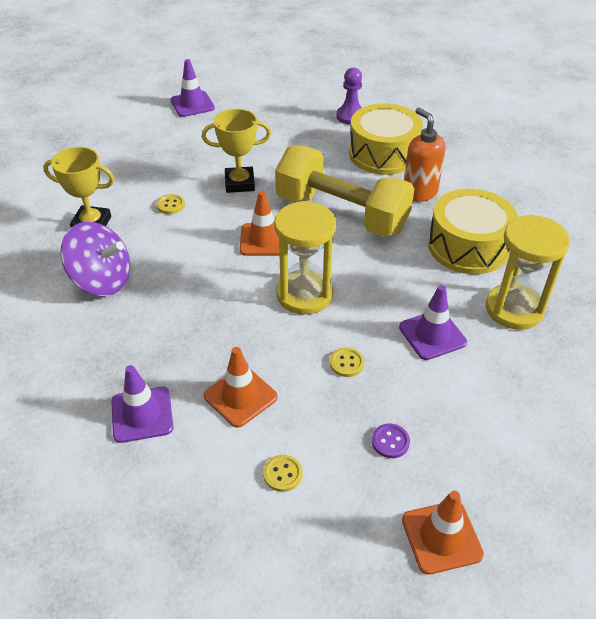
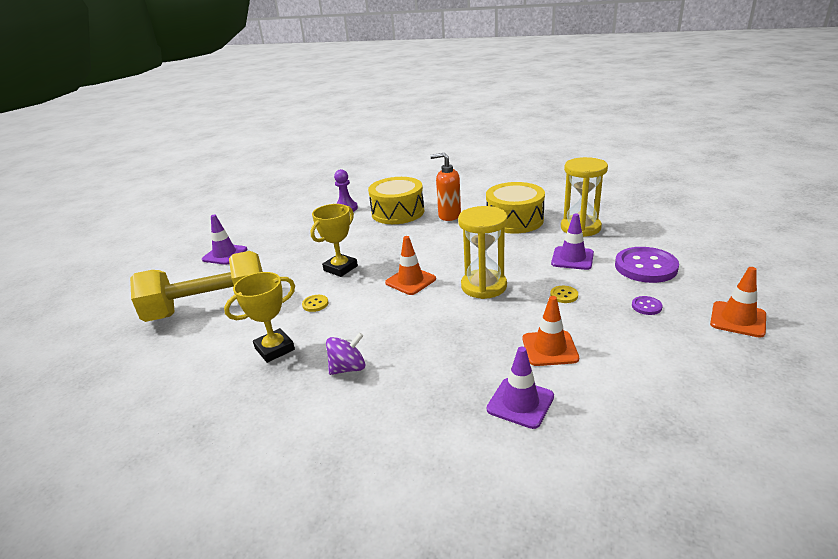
camera: 45 degrees left, 15 degrees down
(102, 281) = (348, 368): purple spinning top -> purple spinning top, size x0.63
(282, 474) = (639, 358): yellow button -> none
(341, 213) = (429, 245): yellow dumbbell -> yellow dumbbell (209, 308)
(480, 407) = (645, 267): none -> purple button

